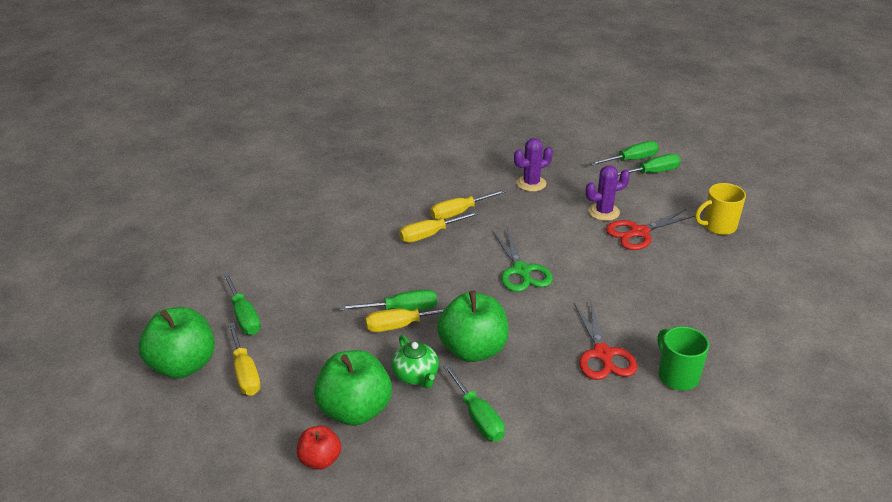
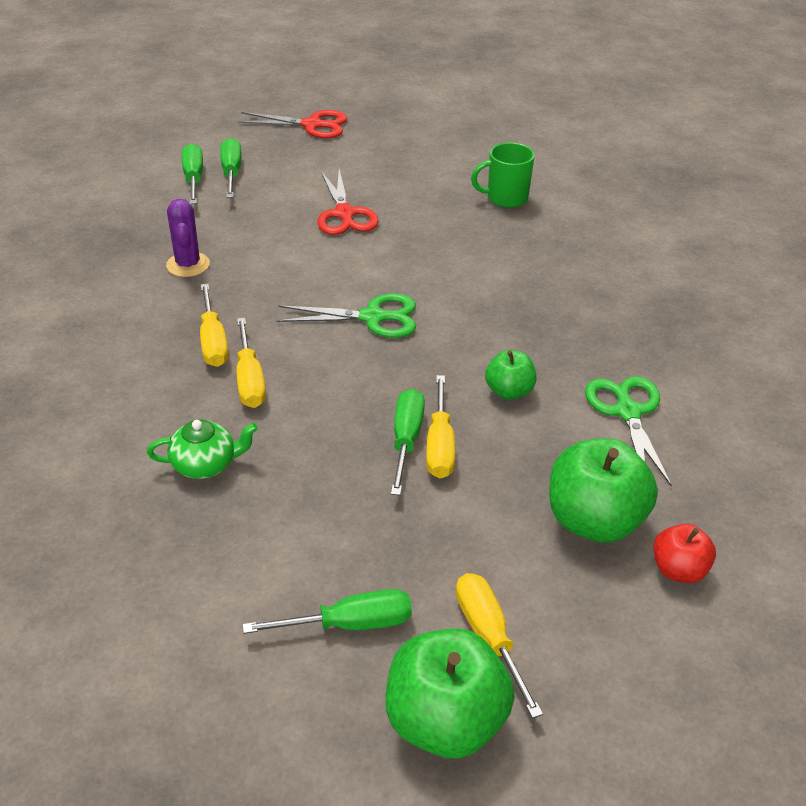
camera: 75 degrees left, 5 degrees up
(245, 373) = (488, 636): yellow screwdriver -> yellow screwdriver turned 105 degrees counterclockwise
(416, 376) = (543, 451): green teapot -> green teapot (205, 464)
(473, 350) = (509, 391): green apple -> green apple, size x0.55
(478, 417) = (627, 412): green screwdriver -> green scissors
(602, 354) = (547, 296): red scissors -> red scissors (312, 125)
(604, 212) = (289, 227): purple cactus -> none
(677, 376) = (594, 258): green mug -> green mug (506, 198)
(718, 226) = (362, 162): yellow mug -> none

